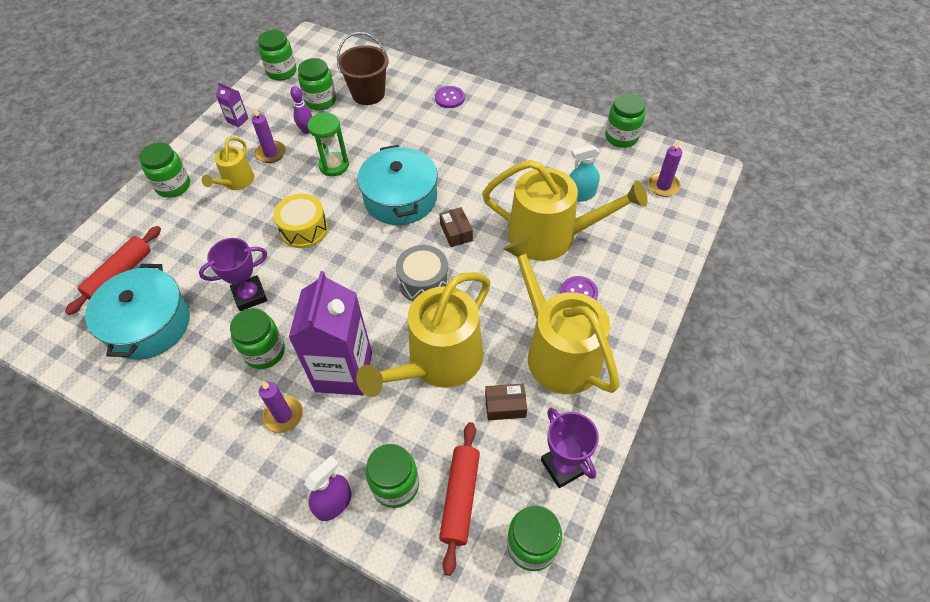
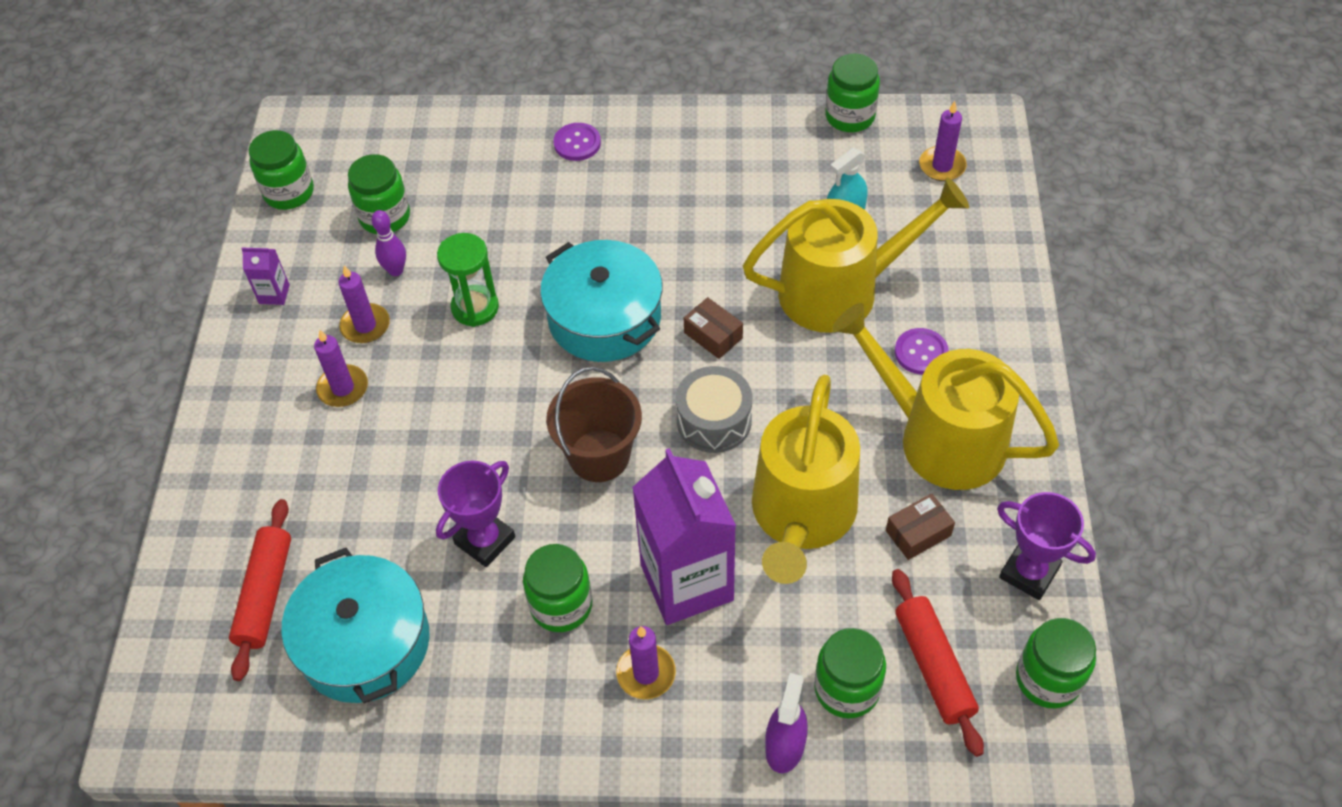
camera: 25 degrees left, 0 degrees up
(173, 186) = (247, 433): green jar -> none
(236, 182) = (343, 388): yellow watering can -> purple candle
(304, 229) = (496, 417): yellow drum -> none
(368, 94) = (451, 180): brown bucket -> brown bucket (599, 456)

